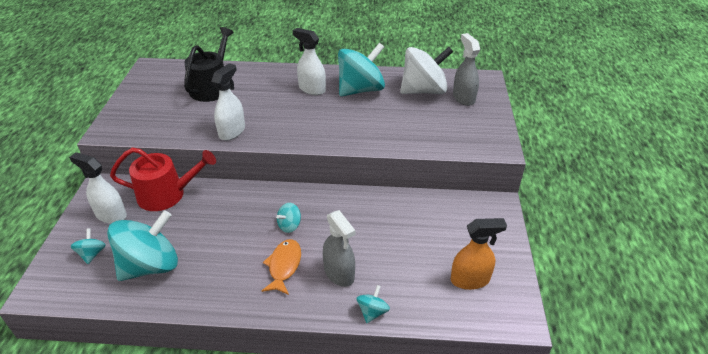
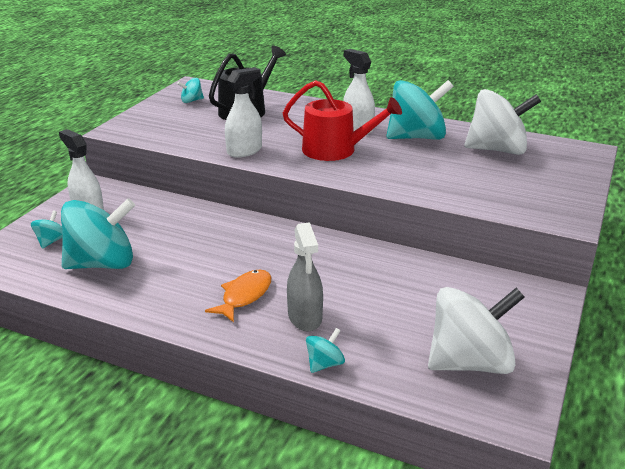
camera: 20 degrees right, 10 degrees down
(167, 194) = (155, 206): red watering can -> red watering can (336, 150)
(289, 225) = (272, 260): turquoise spinning top -> turquoise spinning top (191, 101)
(463, 98) = (547, 164): grey spray bottle -> none
(470, 280) = (470, 362): orange spray bottle -> white spinning top

